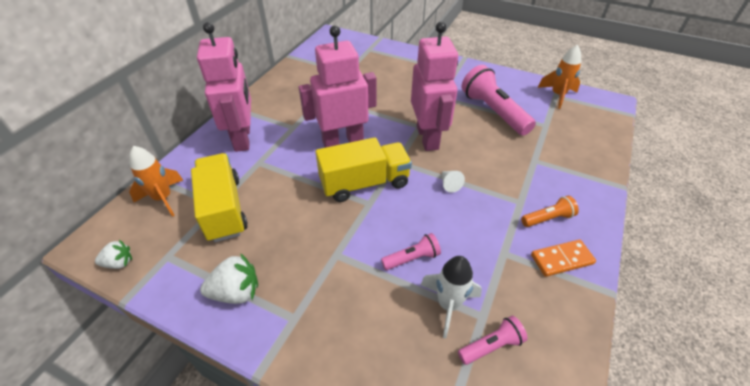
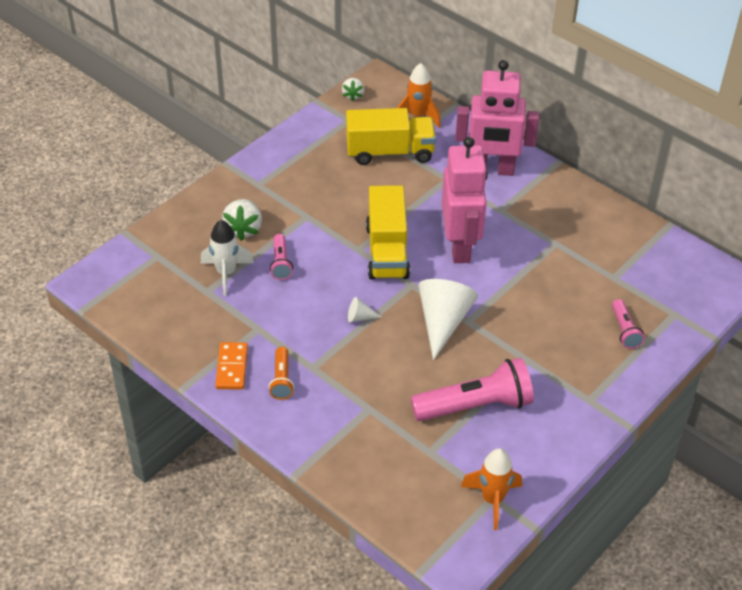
camera: 105 degrees right, 0 degrees up
(236, 292) = (296, 156): white strawberry -> white strawberry (244, 229)
(428, 138) = (443, 322): pink robot -> white cone
(491, 345) = (181, 287): pink flashlight -> pink flashlight (624, 330)

